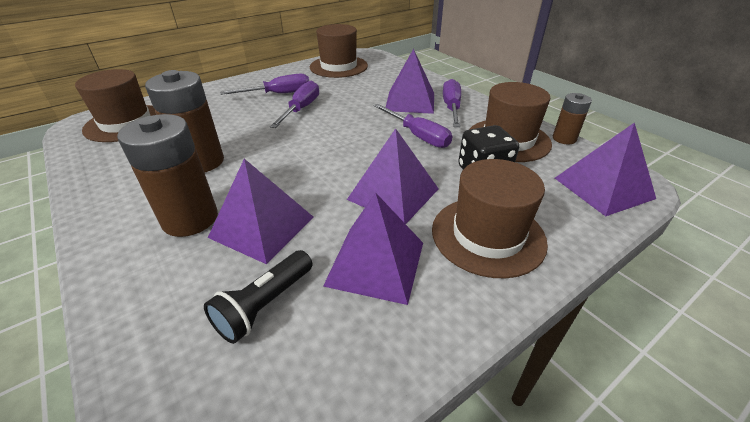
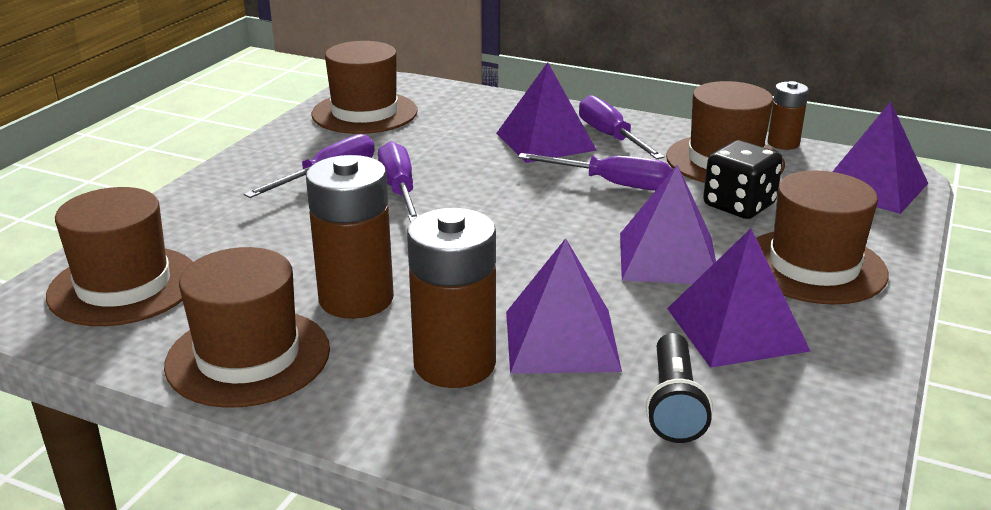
camera: 30 degrees left, 10 degrees down
(114, 177) = (248, 357): none -> brown hat

